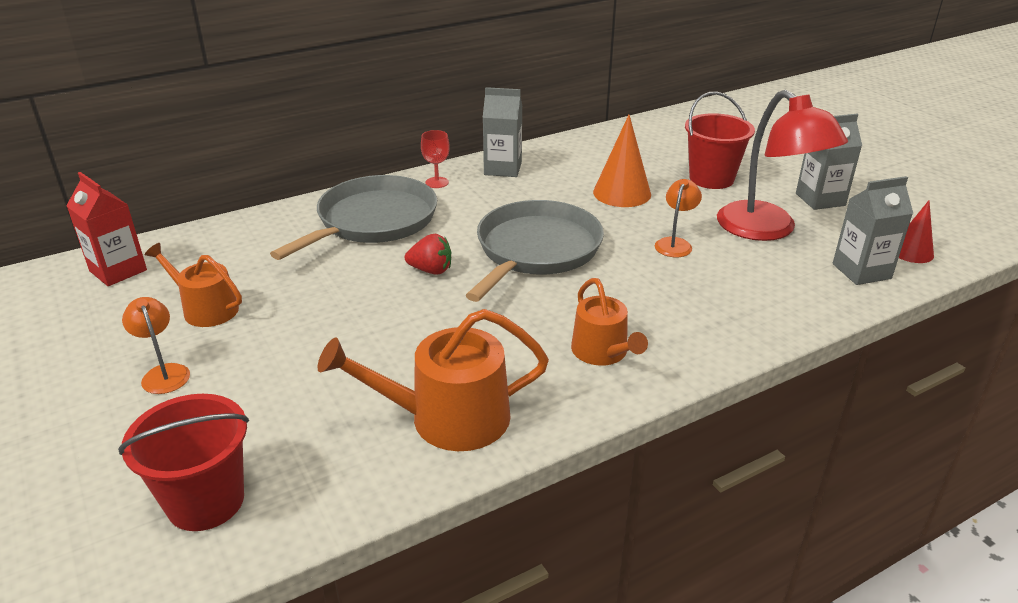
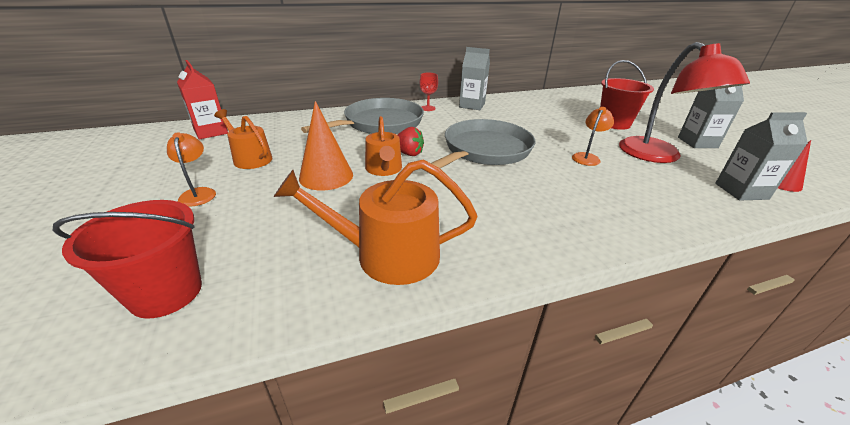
camera: 10 degrees right, 0 degrees up
(603, 352) = (525, 222): orange watering can -> orange watering can (384, 169)
(622, 193) = (550, 125): orange cone -> orange cone (326, 176)

